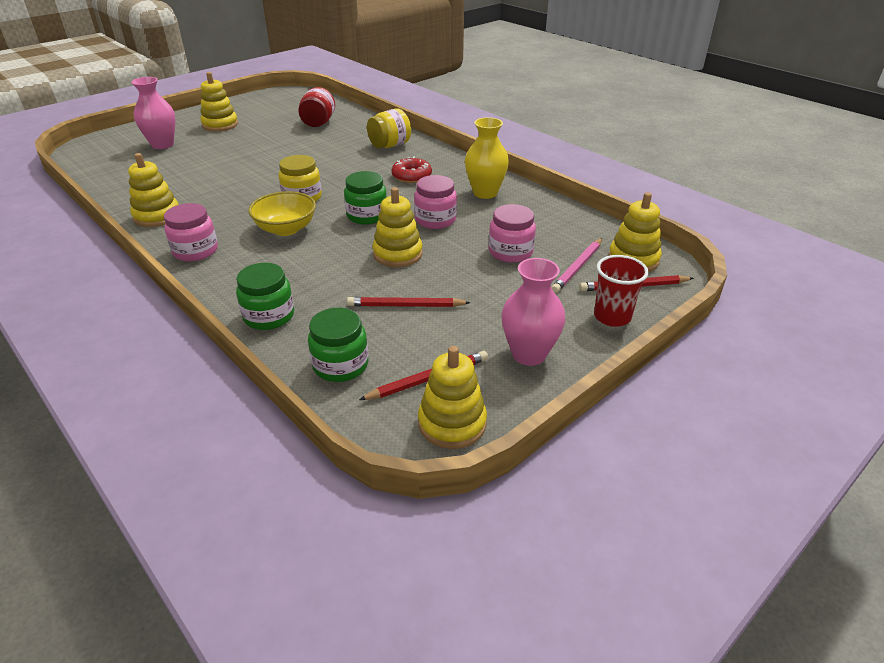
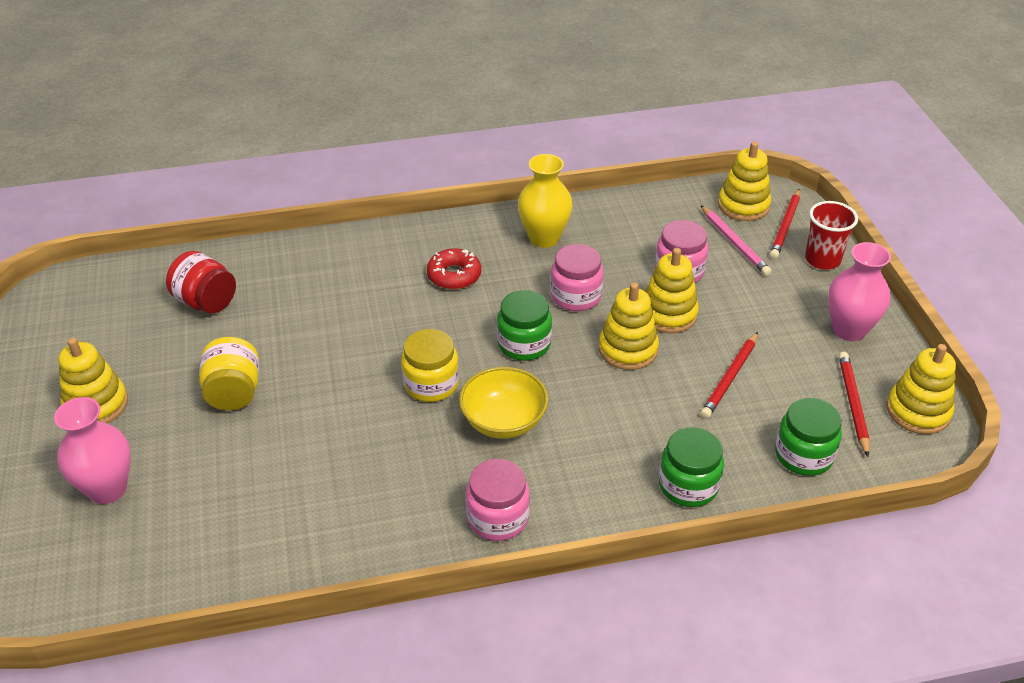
camera: 60 degrees left, 5 degrees up
(157, 216) = (366, 539): yellow stacking toy -> yellow stacking toy (668, 314)
(390, 145) = (350, 262): yellow jar -> yellow jar (234, 393)

